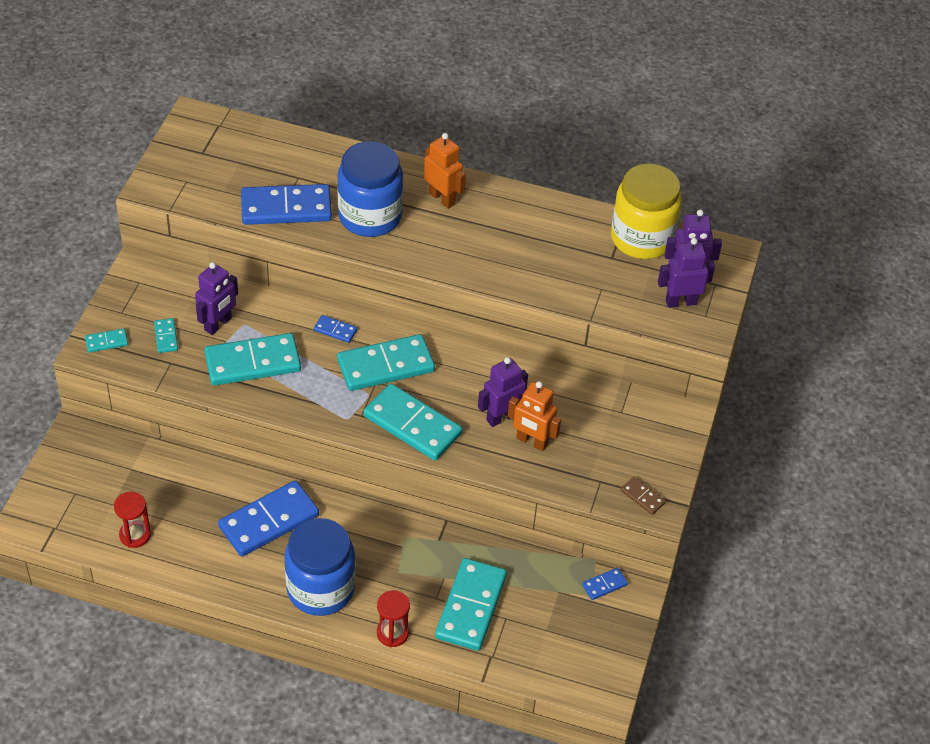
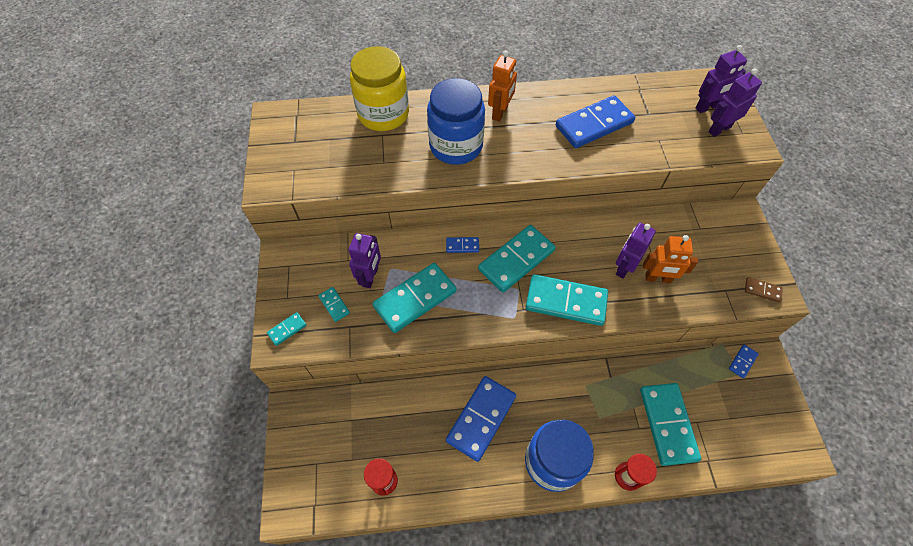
camera: 20 degrees left, 10 degrees up
(286, 208) = (387, 163): blue domino -> blue domino (594, 124)
(442, 198) = (500, 113): orange robot -> orange robot turned 90 degrees clockwise
(641, 238) = (658, 92): yellow jar -> yellow jar (383, 114)

